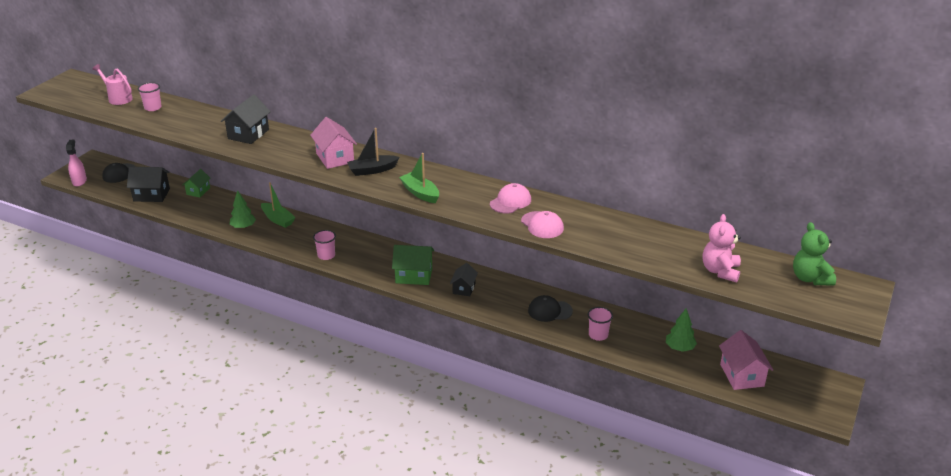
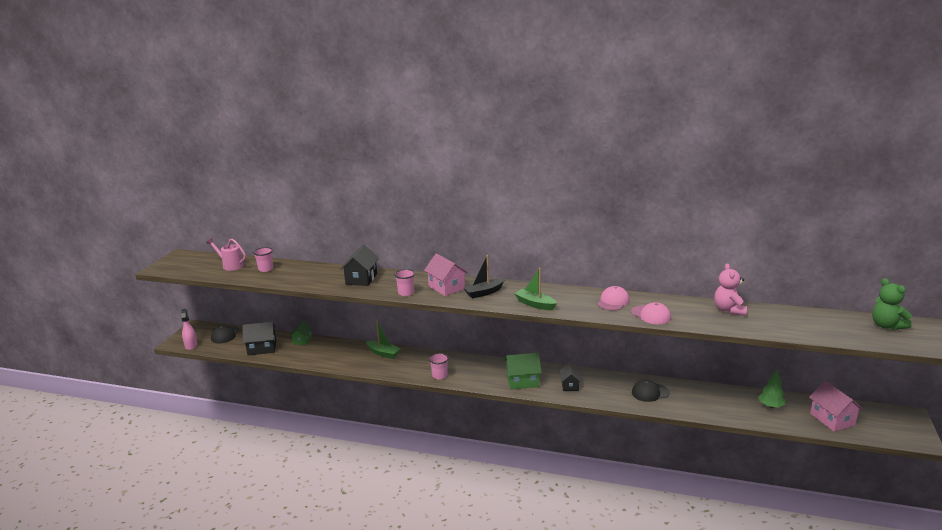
camera: 10 degrees left, 10 degrees down
(243, 227) = (356, 363): green tree -> none
(598, 335) = (700, 405): pink cup -> pink cup (406, 293)
(720, 271) = (815, 330): pink teddy bear -> pink teddy bear (729, 310)

